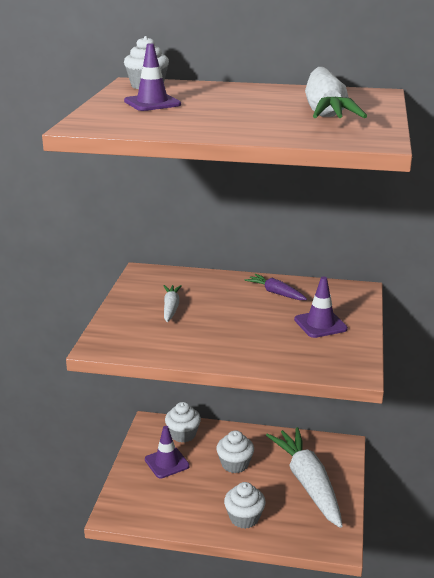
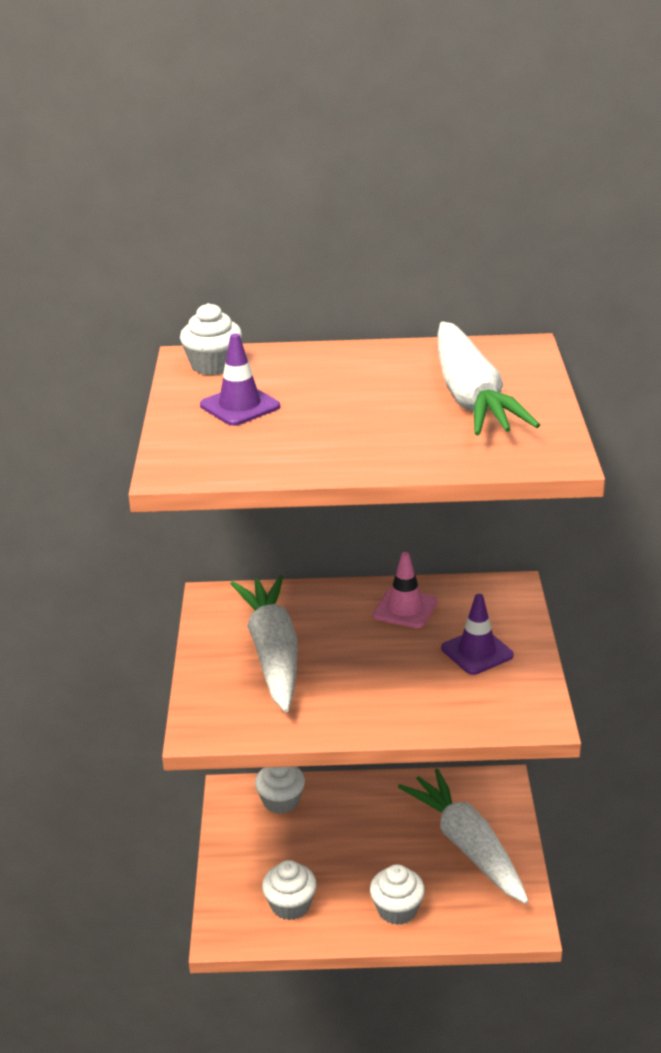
camera: 10 degrees left, 5 degrees up
(167, 463) = (271, 847): purple traffic cone -> none
(171, 308) = (273, 654): white carrot -> white carrot, size x2.14
(235, 464) = (364, 834): white cupcake -> white cupcake (290, 905)
(276, 293) = (405, 608): purple carrot -> pink traffic cone

